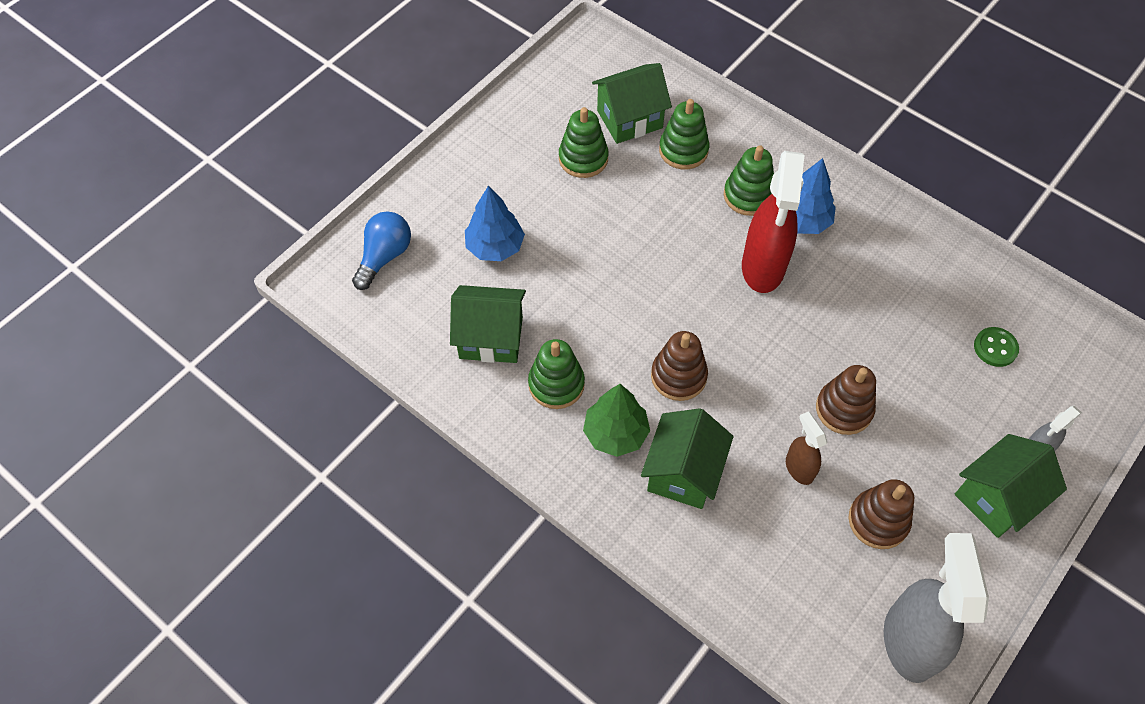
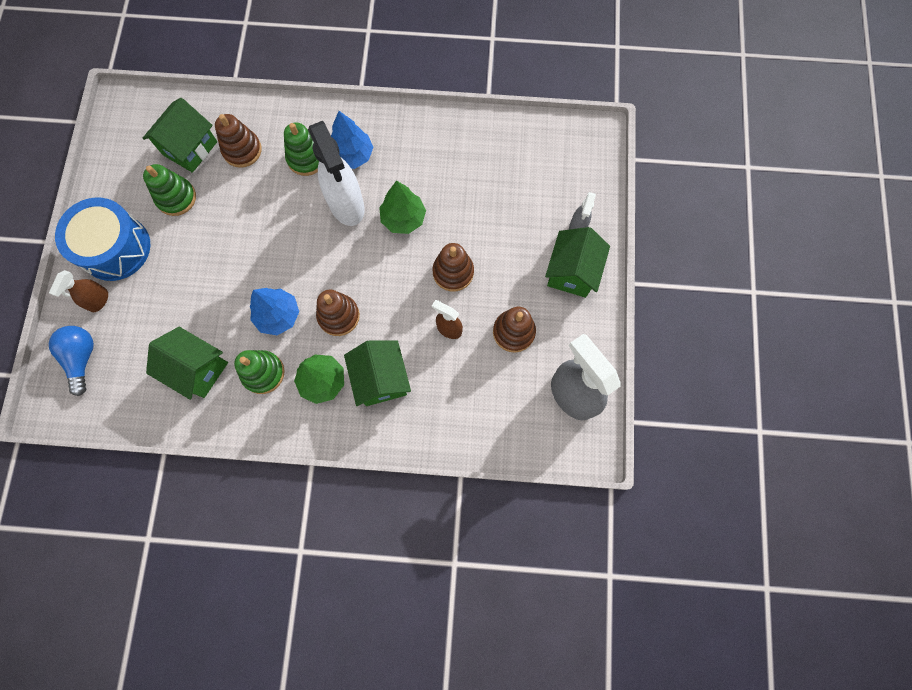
camera: 35 degrees left, 15 degrees up
(438, 212) = (99, 301): none -> brown spray bottle
(489, 171) = (115, 248): none -> blue drum
(491, 338) = (198, 369): green house -> green house turned 60 degrees clockwise
(495, 247) = (157, 302): blue tree -> blue tree (278, 315)
(683, 150) = (242, 150): green stacking toy -> brown stacking toy
(763, 268) = (347, 205): red spray bottle -> white spray bottle
(820, 318) = (403, 218): none -> green tree
(995, 348) = (519, 173): green button -> none

